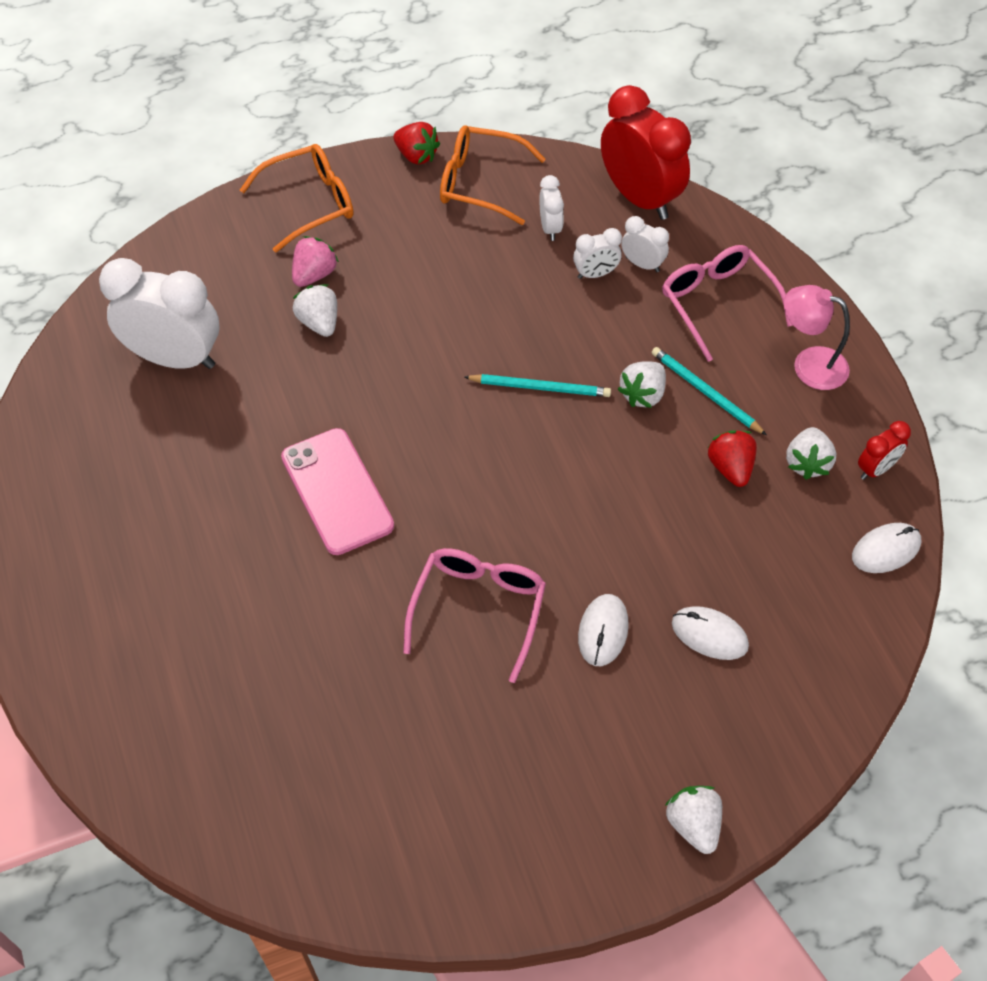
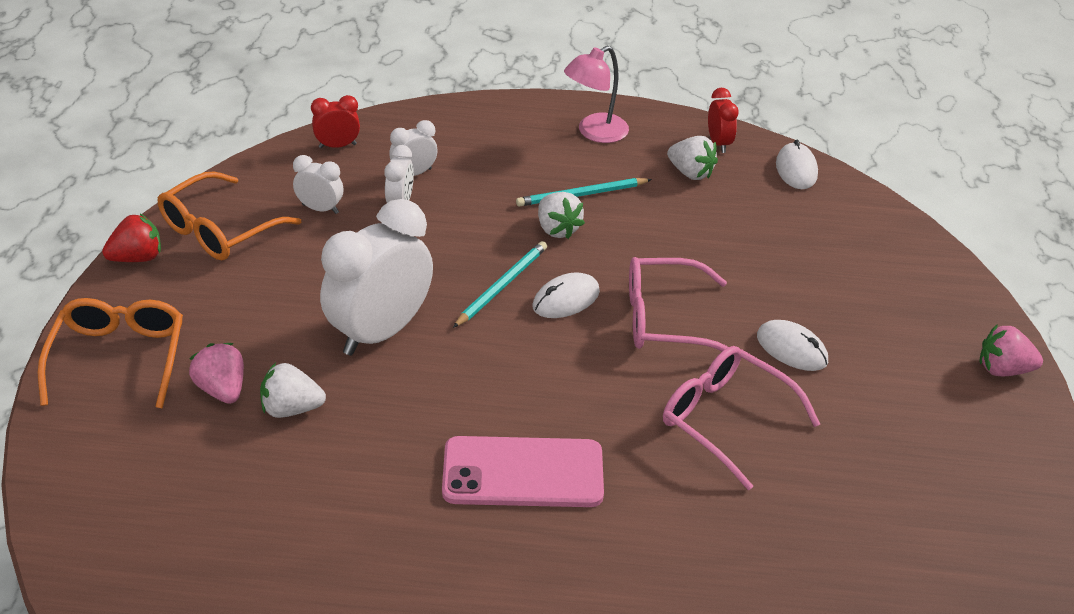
camera: 65 degrees left, 15 degrees down
(175, 358) = (235, 549): white clock -> white clock (380, 332)
(639, 198) = (337, 146): red clock -> red clock, size x0.47
(693, 824) = (1003, 369): white strawberry -> pink strawberry
(709, 635) = (826, 289): white mouse -> white mouse (566, 299)
(718, 304) = (494, 151): pink glasses -> pink glasses (665, 319)
(730, 468) = (668, 213): red strawberry -> none

